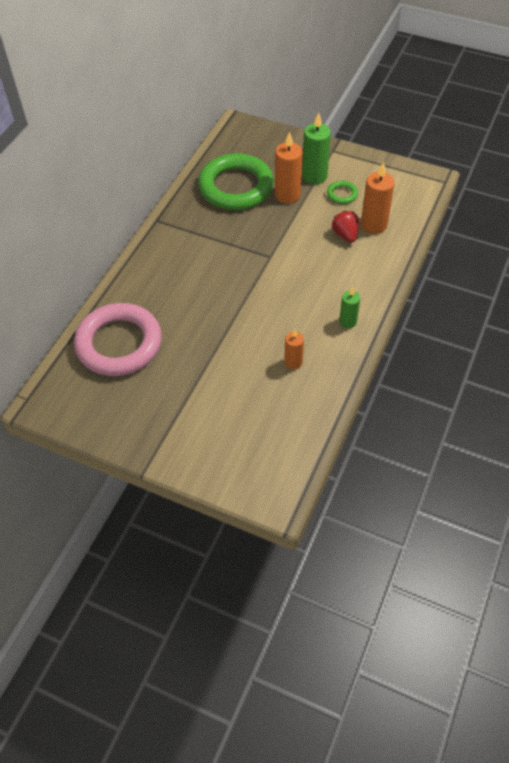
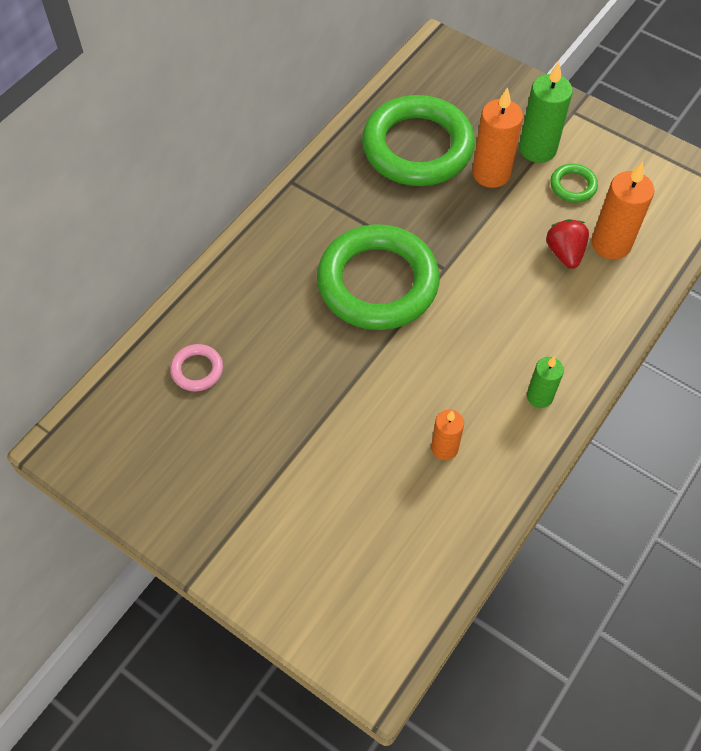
camera: 10 degrees right, 5 degrees up
(119, 344) = (197, 370): pink ring -> pink ring, size x0.41
(228, 272) = (377, 283): none -> green ring

